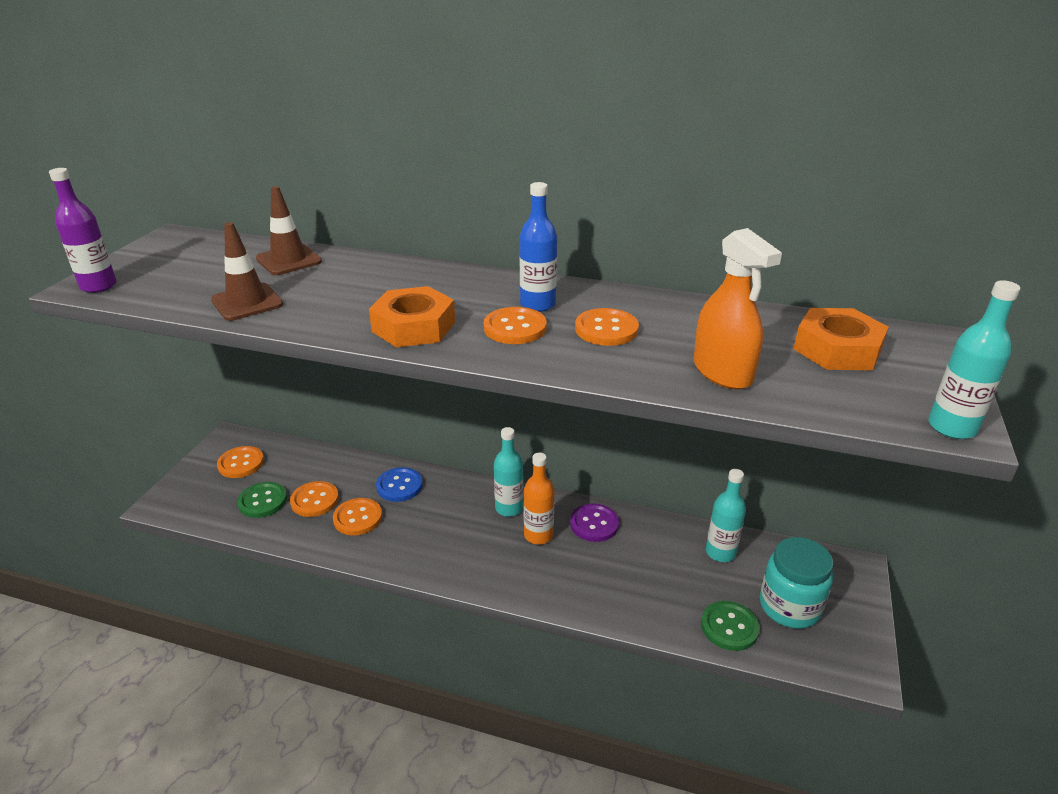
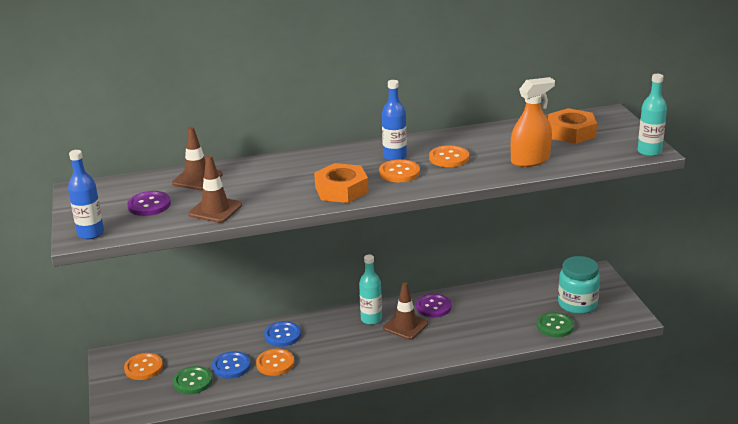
camera: 30 degrees left, 5 degrees down
(98, 286) = (91, 233): purple bottle -> blue bottle
(199, 274) = (149, 205): none -> purple button
(315, 500) = (231, 366): orange button -> blue button
(538, 535) = (405, 326): orange bottle -> brown traffic cone
(720, 552) = (519, 293): turquoise bottle -> none
(722, 372) = (530, 160): orange spray bottle -> orange spray bottle turned 60 degrees counterclockwise

